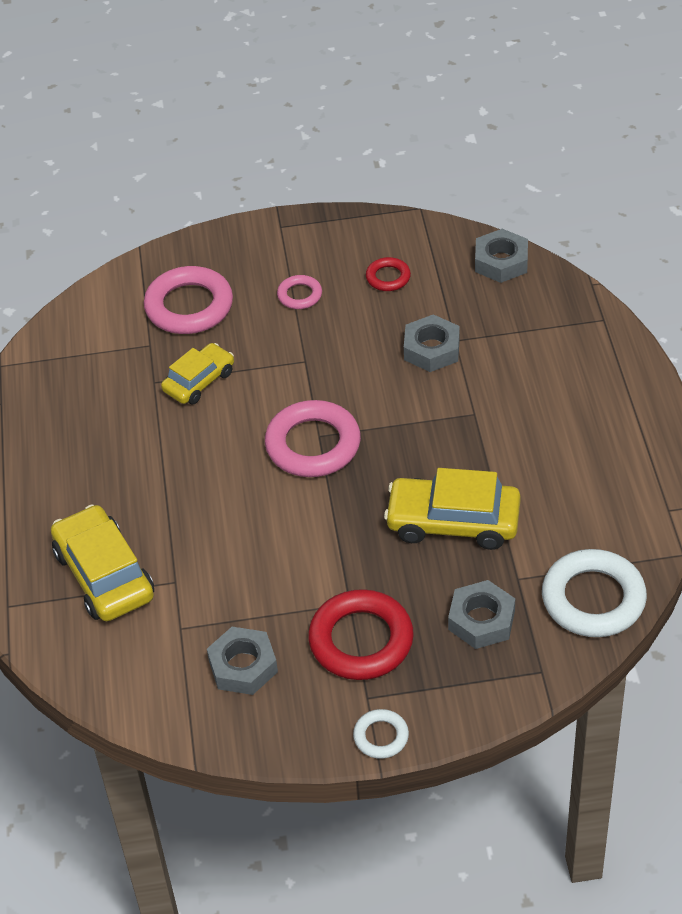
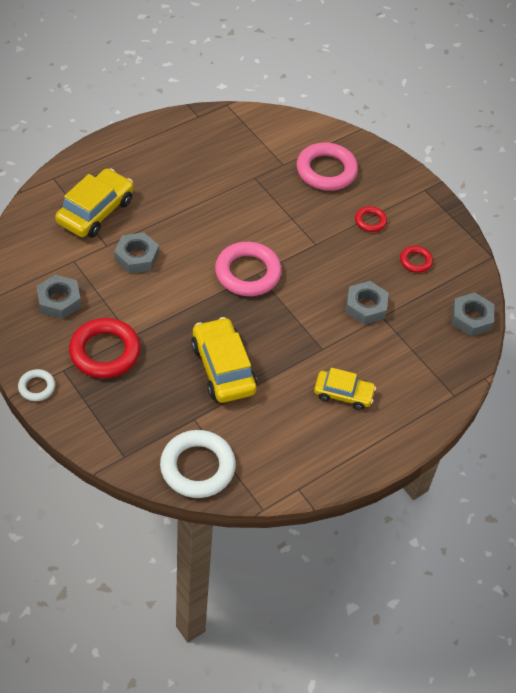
camera: 55 degrees right, 5 degrees up
(199, 381) = (267, 198): yellow car -> yellow car (343, 394)
(299, 295) = (370, 221): pink ring -> red ring
(481, 620) = (150, 410): grey nut -> grey nut (136, 257)

